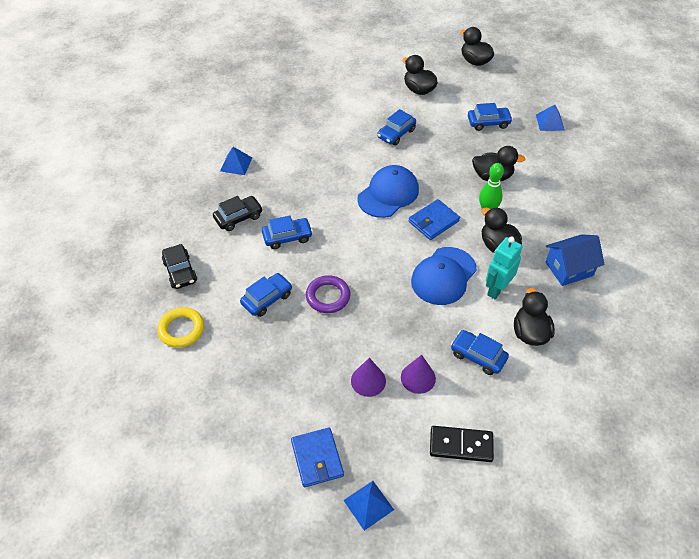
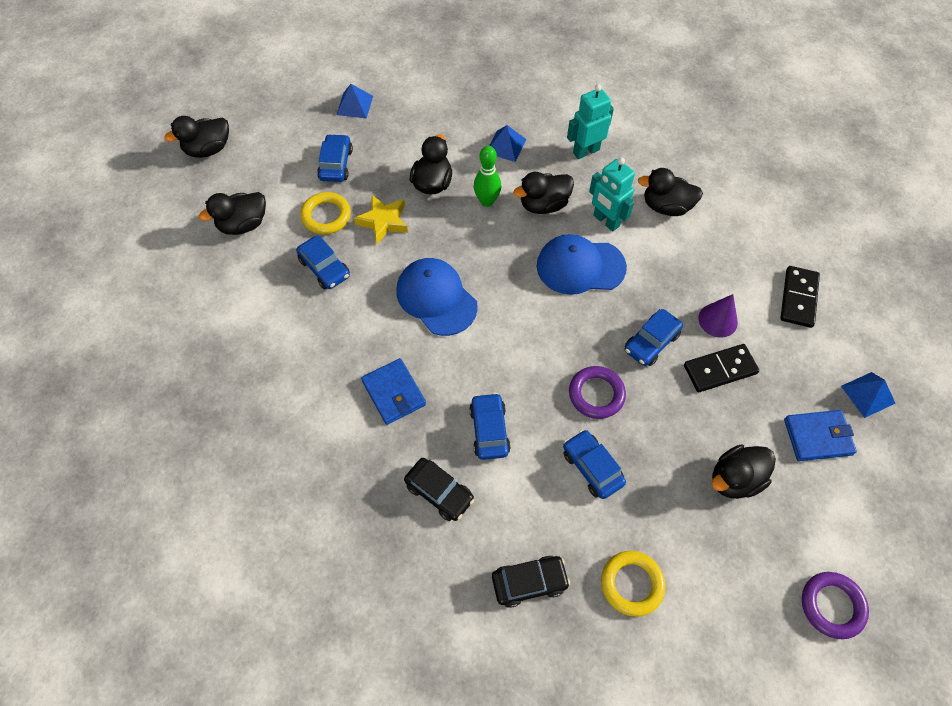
camera: 80 degrees left, 10 degrees up
(169, 465) = (832, 606): none -> purple ring
(236, 164) = (326, 487): blue pyramid -> blue pyramid (506, 146)
(238, 217) = (439, 492): black car -> black car turned 150 degrees clockwise
(269, 394) = (735, 479): none -> black duck
(368, 380) = (720, 370): purple cone -> black domino
(433, 221) = (494, 258): blue wallet -> blue wallet (394, 393)
(440, 126) = (326, 216): none -> yellow ring
(443, 276) = (580, 266): blue cap -> blue cap turned 135 degrees clockwise
(446, 156) = (383, 221): none -> yellow star
(478, 356) = (693, 259): blue car -> blue car (651, 342)
(569, 269) = (586, 151): blue house -> turquoise robot

